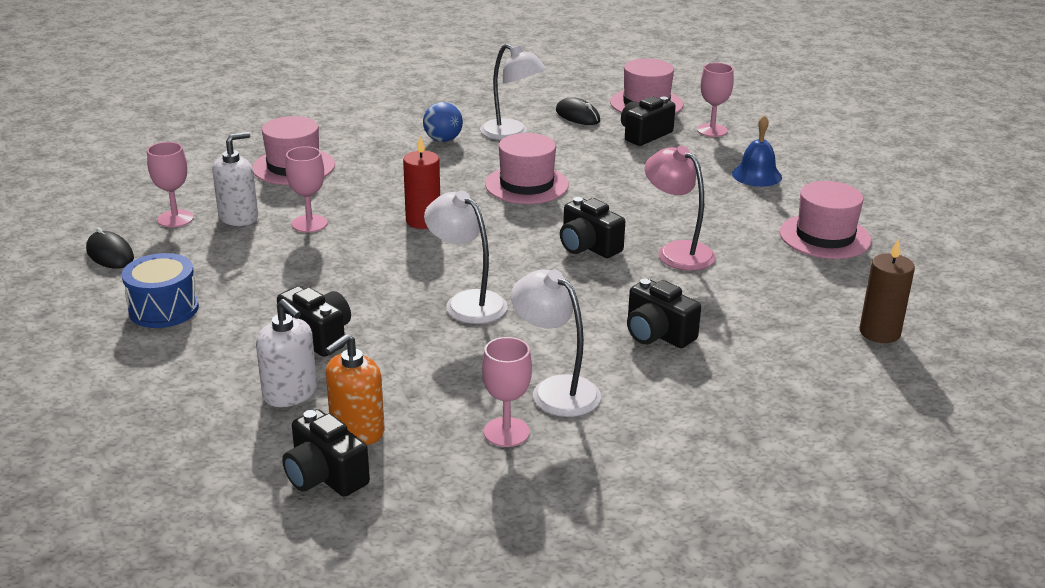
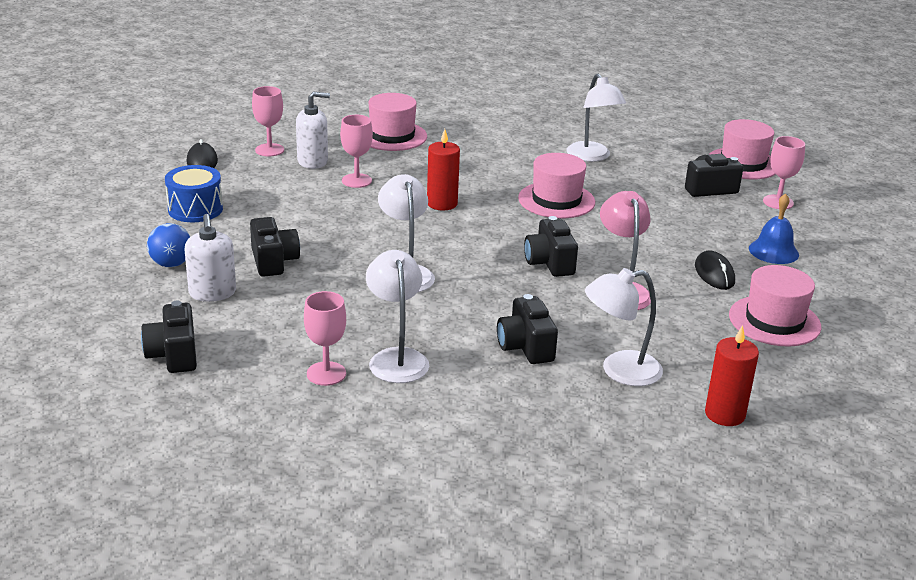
camera: 30 degrees right, 0 degrees up
(357, 430) = (227, 333): orange soap dispenser -> none
(443, 140) = (529, 147): blue ball -> blue ball (171, 264)
(577, 116) = (667, 157): black mouse -> black mouse (714, 274)
(758, 326) = (619, 371): none -> white lamp
(879, 332) = (724, 414): brown candle -> red candle

